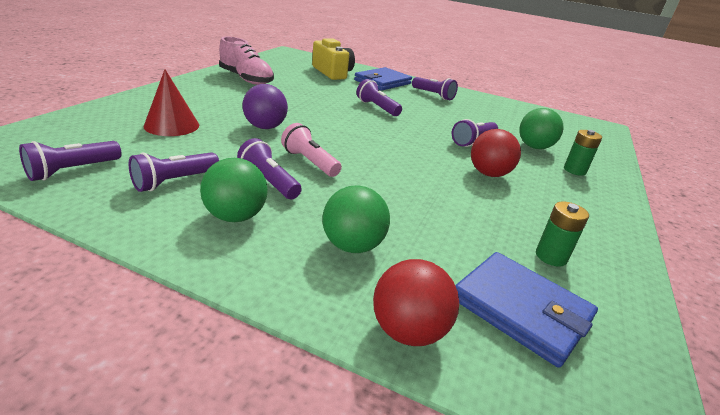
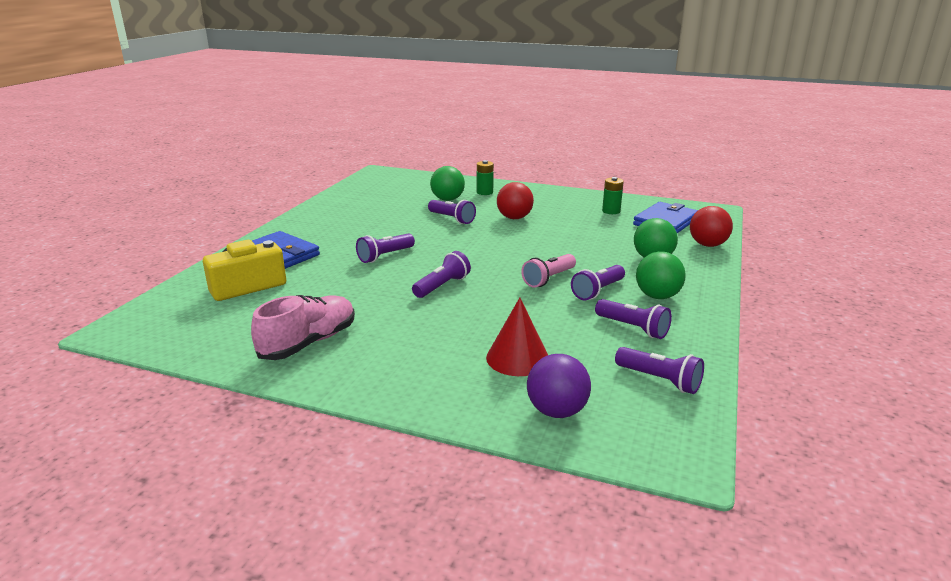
camera: 90 degrees left, 5 degrees down
(265, 127) = (484, 307): purple ball -> purple ball (557, 411)
(433, 95) = (322, 229): purple flashlight -> purple flashlight (442, 286)

